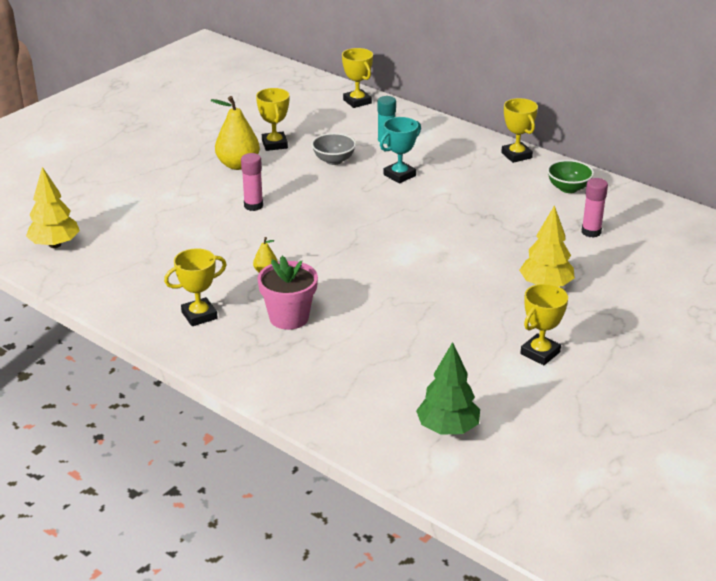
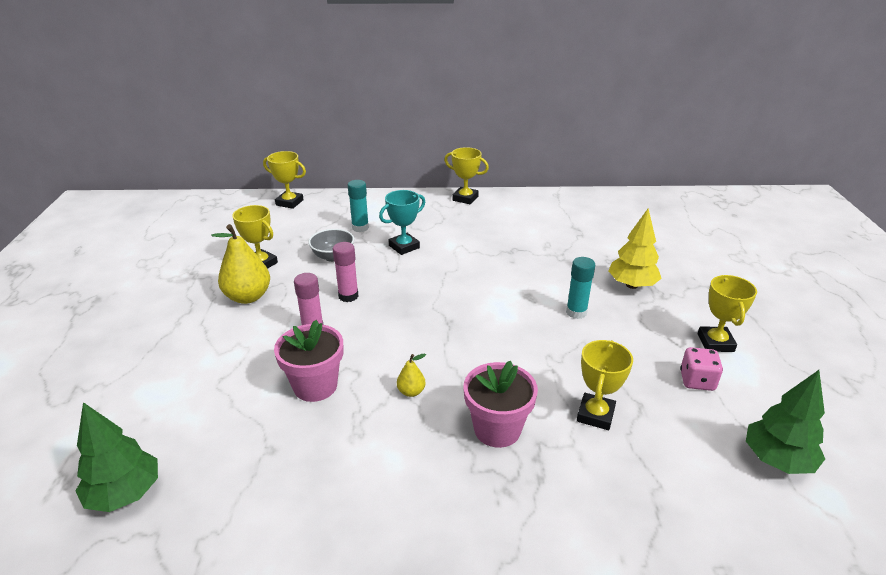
camera: 40 degrees left, 0 degrees up
(55, 245) = (125, 494): yellow tree -> green tree
(199, 315) = (409, 483): yellow trophy -> yellow trophy (595, 415)
(212, 240) = (315, 386): none -> pink flower pot
(399, 175) = (404, 247): turquoise trophy -> turquoise trophy turned 45 degrees clockwise
(461, 282) = (576, 312): none -> turquoise glue stick
(476, 365) = (697, 381): none -> pink dice
(568, 188) = (532, 207): green bowl -> none
(591, 232) = (594, 231): pink glue stick -> pink glue stick (348, 296)

